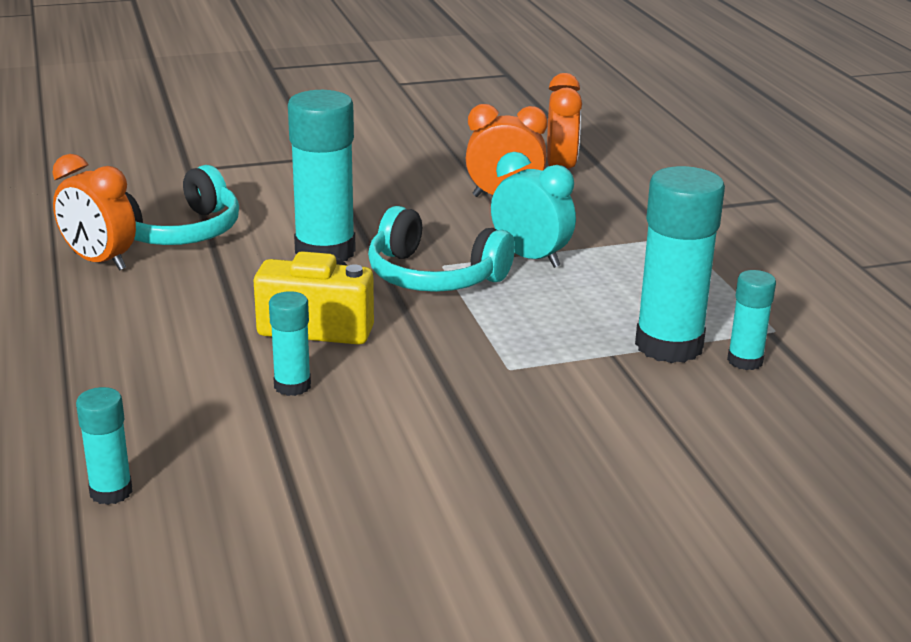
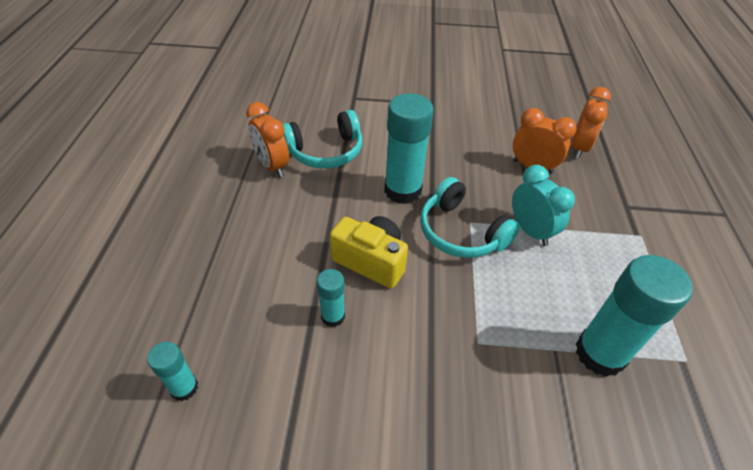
camera: 20 degrees right, 20 degrees up
(745, 361) = (653, 390): turquoise glue stick -> none

